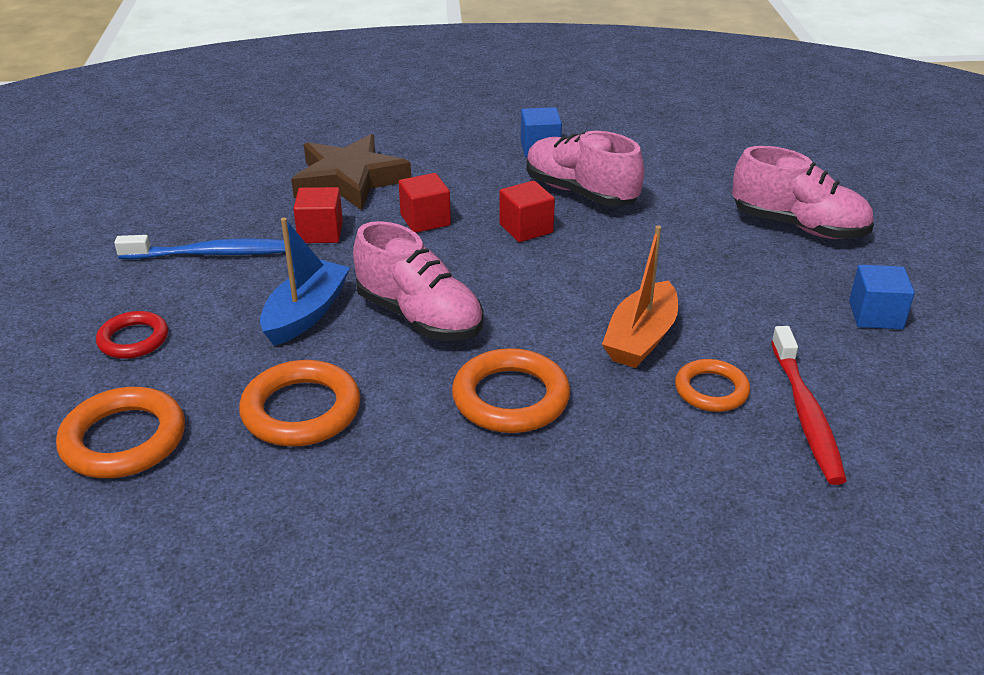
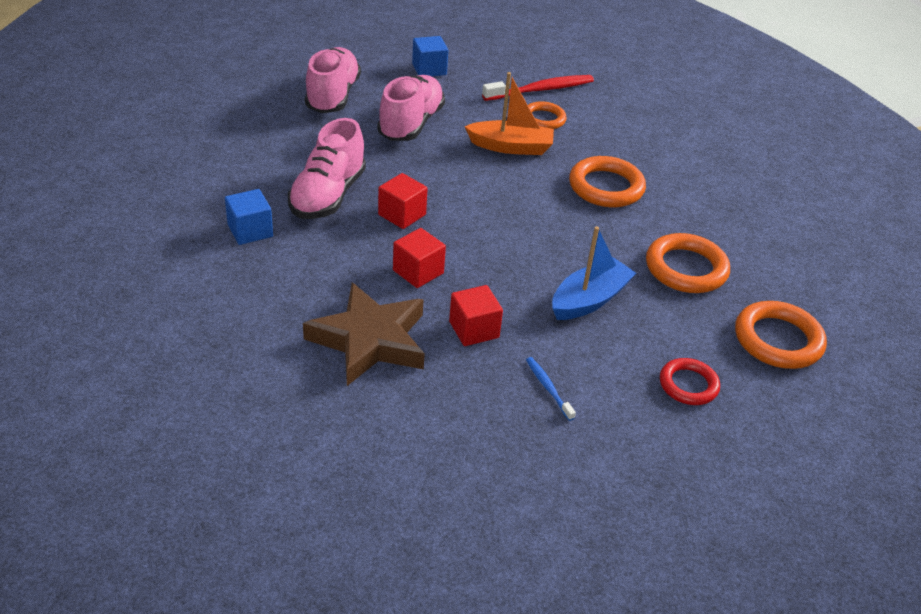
camera: 115 degrees left, 5 degrees up
(213, 254) = (548, 388): blue toothbrush -> blue toothbrush, size x0.51
(306, 314) = (589, 300): blue boat -> blue boat turned 135 degrees clockwise
(420, 317) = (553, 242): pink shoe -> pink shoe (411, 124)

